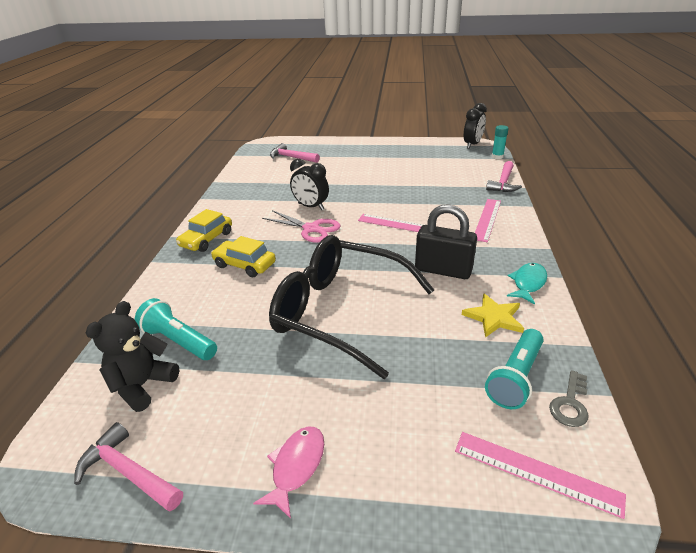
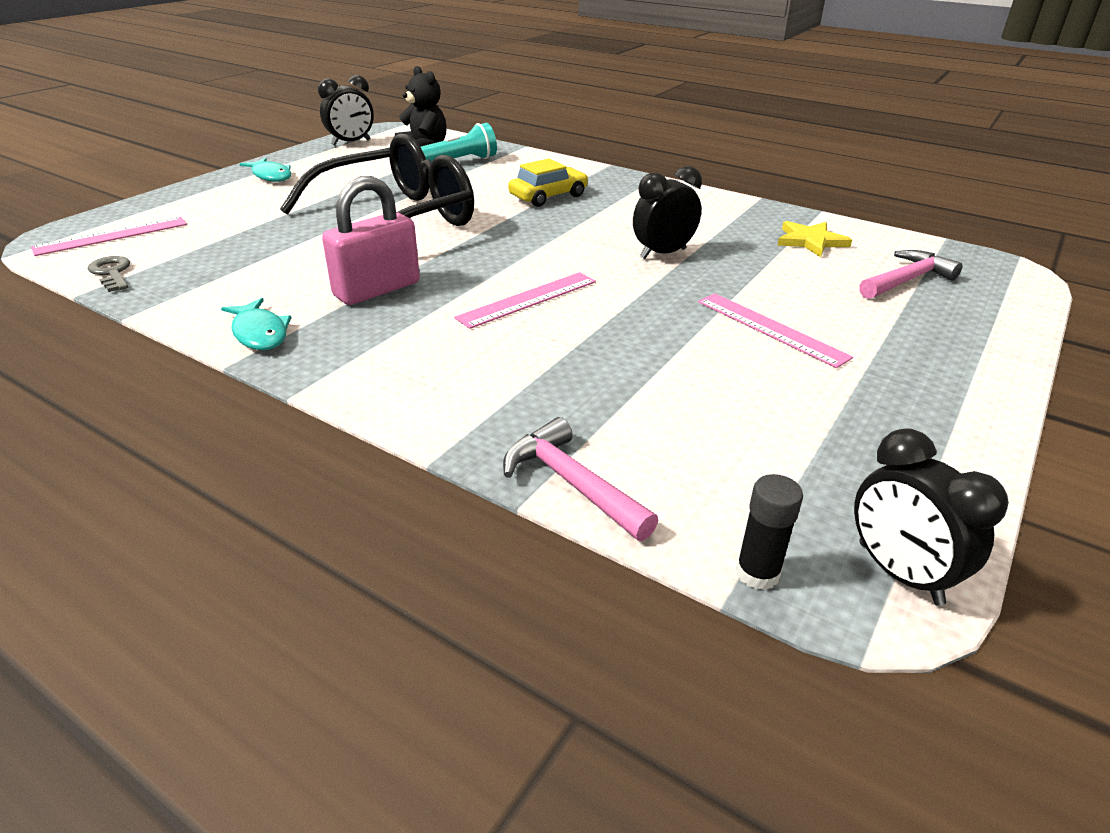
camera: 115 degrees right, 0 degrees up
(128, 472) = (351, 142): pink hammer -> black clock
(206, 239) = (631, 188): yellow car -> none
(296, 466) = (271, 176): pink fish -> turquoise fish
(311, 229) = (591, 240): pink scissors -> none
(443, 270) = (377, 289): black padlock -> pink padlock
(487, 219) = (448, 381): pink ruler -> pink ruler (770, 329)
(494, 317) = (254, 285): yellow star -> yellow star (810, 241)
(497, 157) = (757, 573): turquoise glue stick -> black glue stick
(515, 377) = (179, 263): turquoise flashlight -> none

